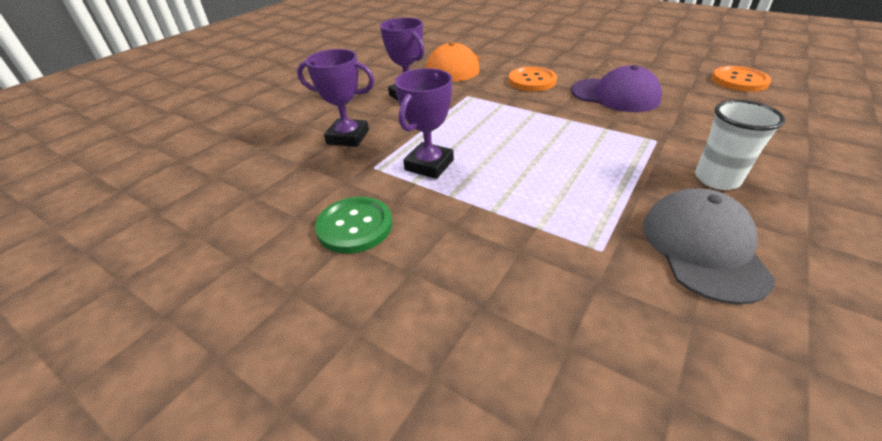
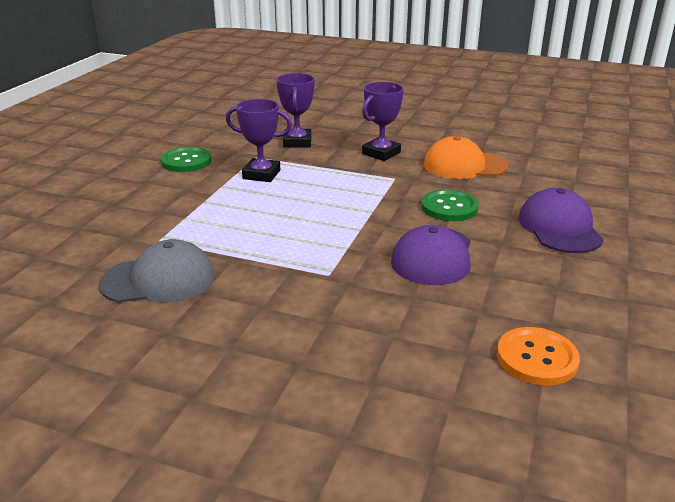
camera: 75 degrees right, 10 degrees down
(532, 81) = (449, 207): orange button -> green button
(567, 53) = (559, 227): none -> purple cap
(717, 179) = (257, 299): white cup -> none

